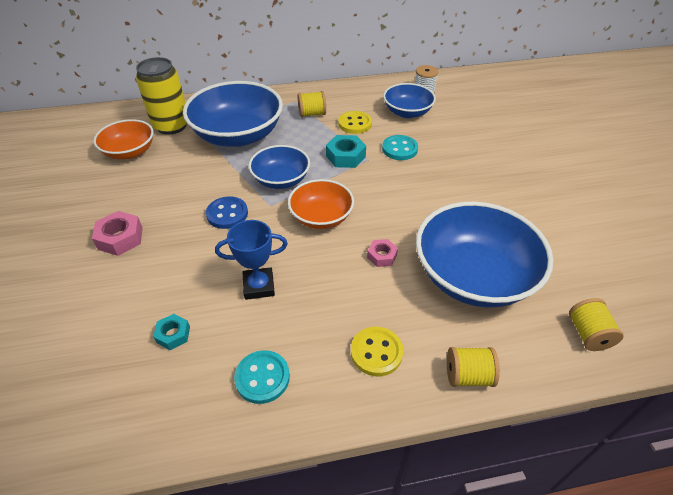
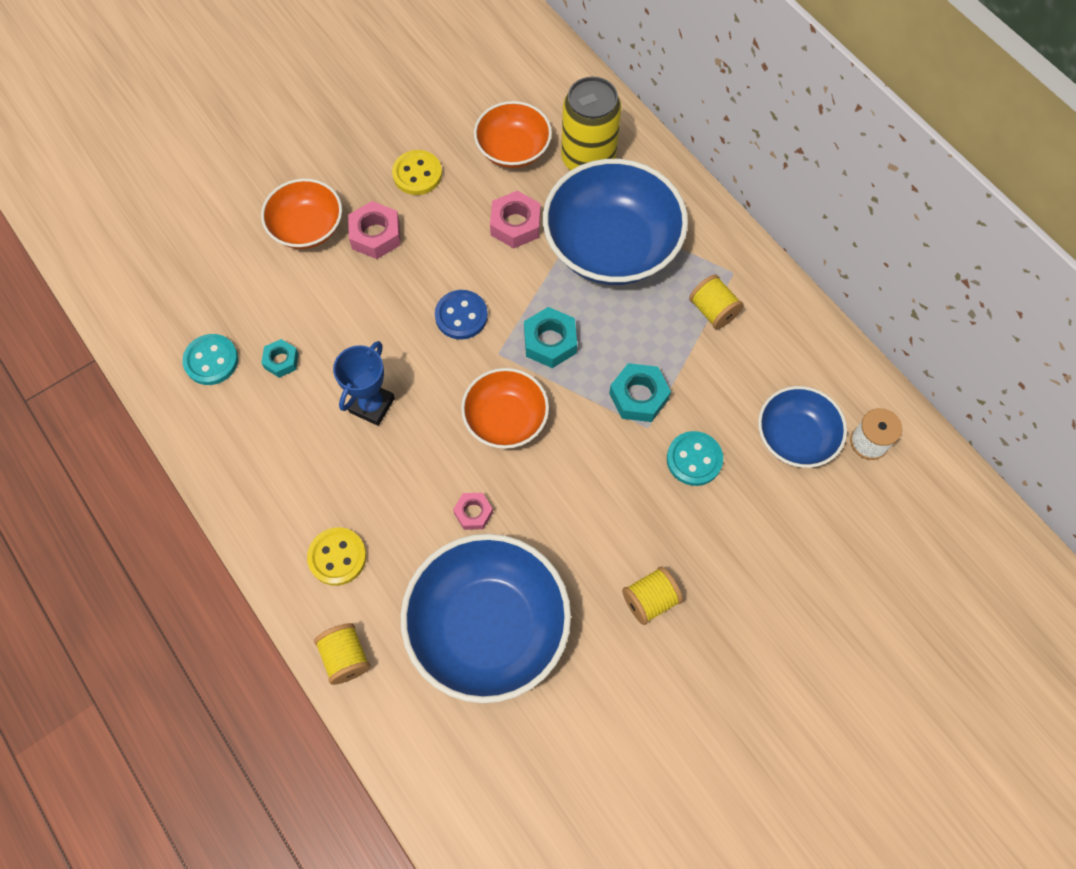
camera: 65 degrees right, 20 degrees up
(71, 277) = (307, 228): none -> orange bowl
(184, 168) = (515, 224): none -> pink nut
(259, 286) = (372, 405): blue trophy -> blue trophy turned 60 degrees clockwise
(262, 378) = (267, 464): turquoise button -> turquoise button (211, 360)
(281, 180) = (550, 342): blue bowl -> turquoise nut
(355, 124) = (722, 377): yellow button -> yellow button (417, 174)
(588, 334) = (455, 778): yellow spool -> yellow spool (650, 600)

